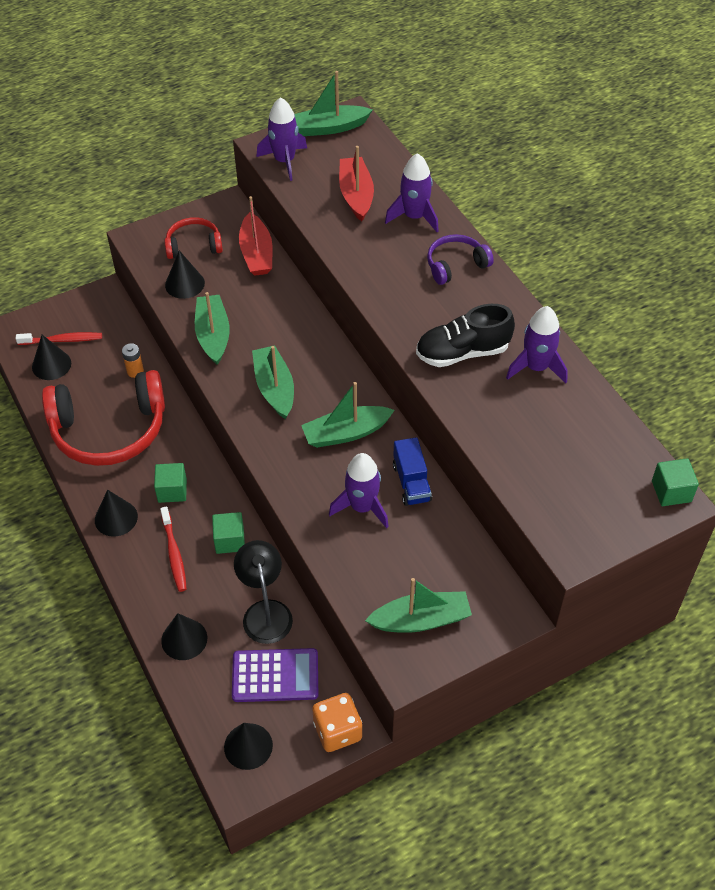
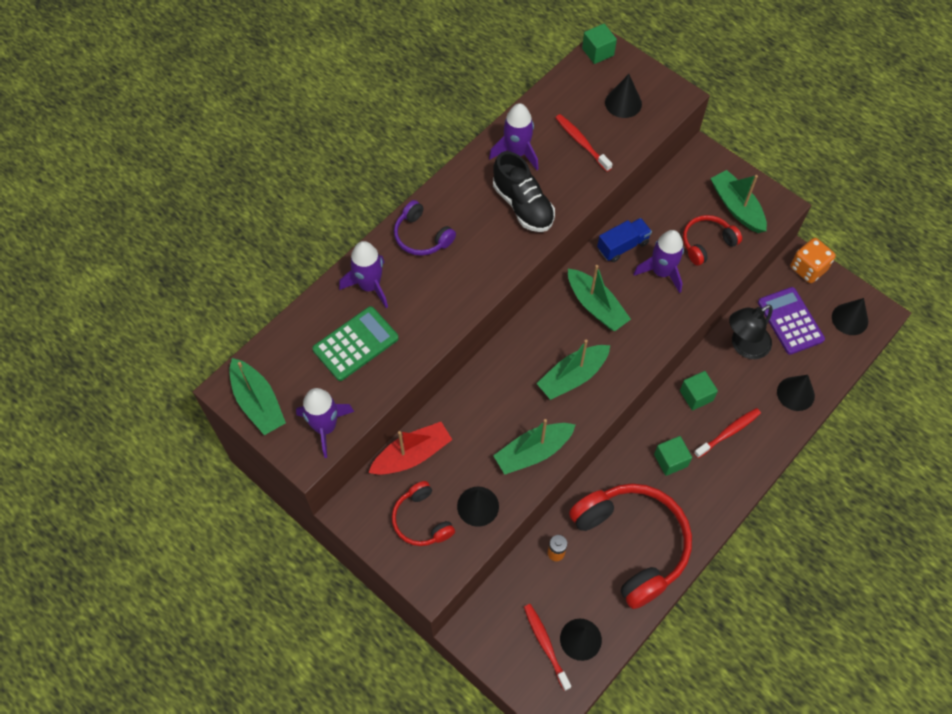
camera: 110 degrees left, 10 degrees up
(116, 518) = (718, 494): black cone -> black cone (623, 103)
(356, 195) = (356, 344): red boat -> green calculator
(382, 567) = (706, 243): none -> red headphones
(531, 429) = (581, 142): none -> red toothbrush

